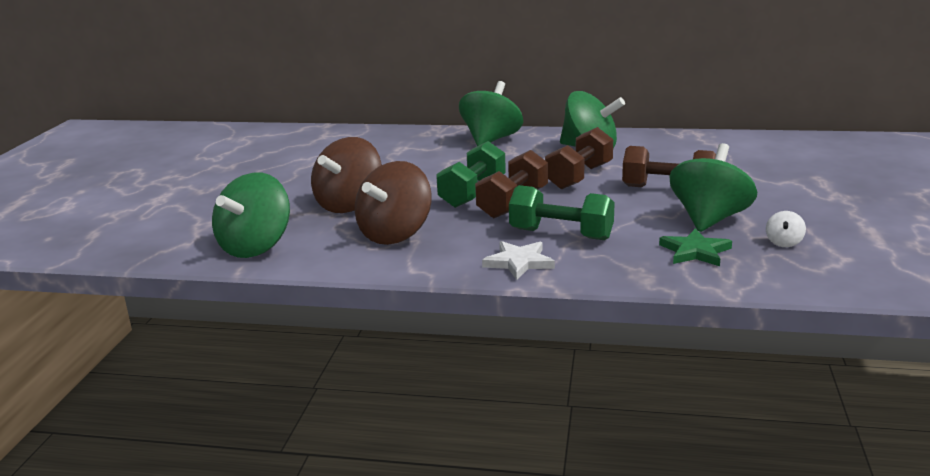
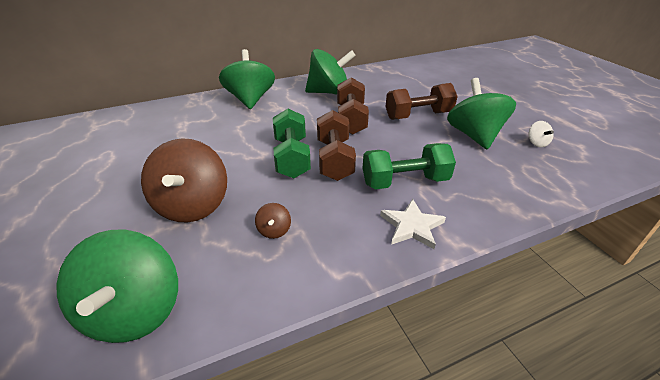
camera: 35 degrees left, 15 degrees up
(395, 234) = (274, 230): brown spinning top -> brown spinning top, size x0.41
(695, 251) = (504, 168): green star -> none

